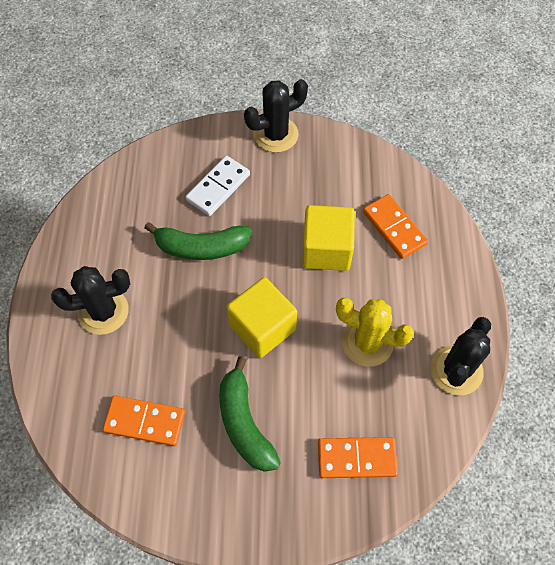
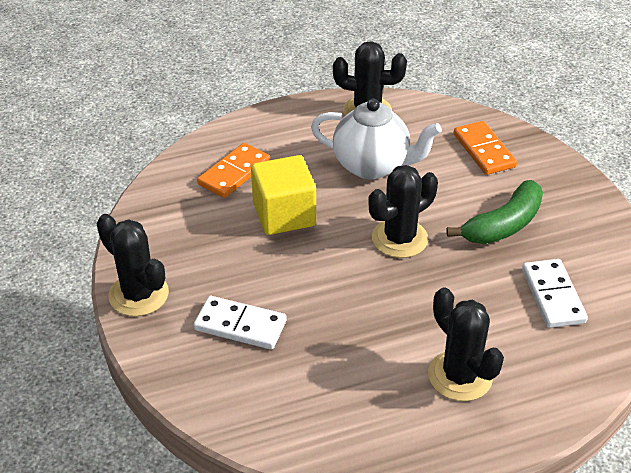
camera: 110 degrees left, 20 degrees down
(144, 422) = (553, 296): orange domino -> white domino
(201, 247) = (331, 315): green banana -> none
(262, 327) = (399, 239): yellow cube -> black cactus
(367, 342) = (372, 166): yellow cactus -> white teapot

